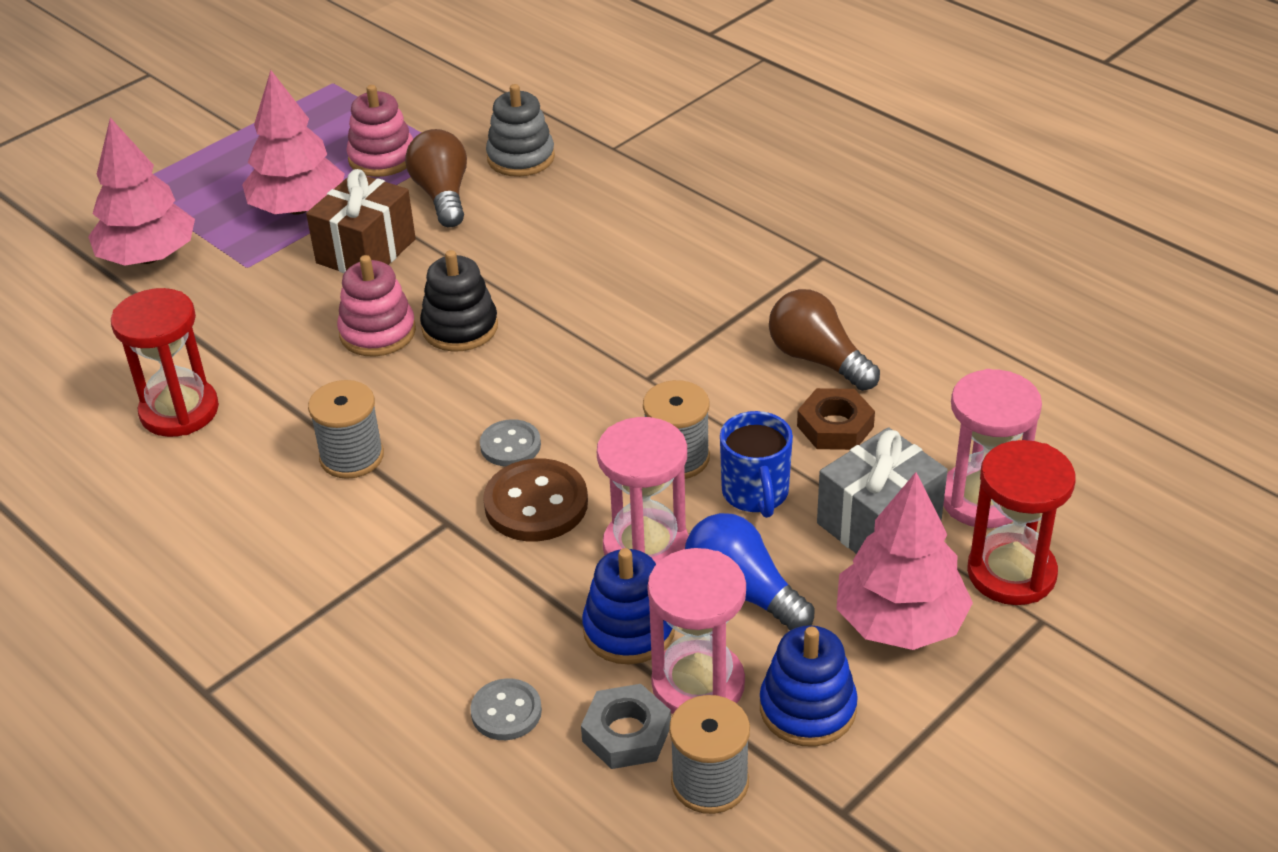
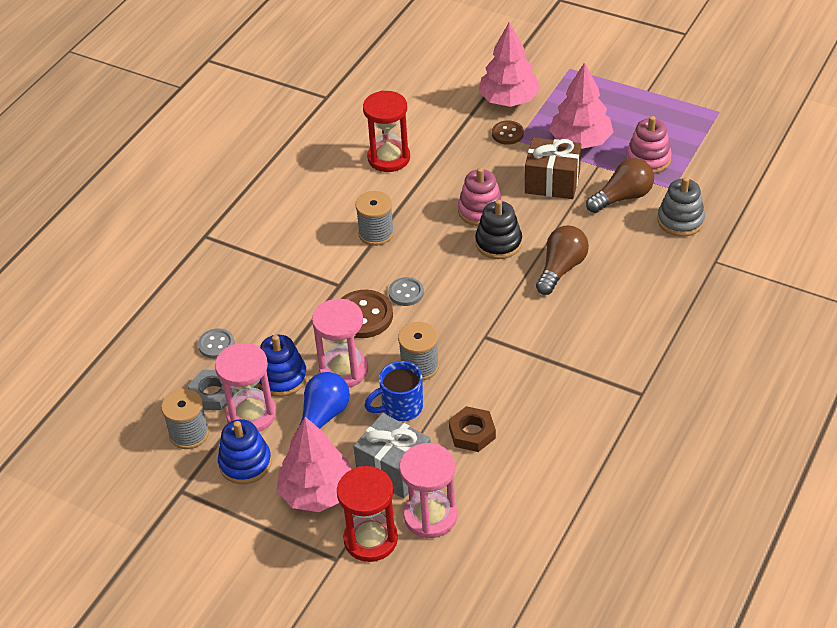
camera: 75 degrees right, 5 degrees up
(225, 273) = (507, 134): none -> brown button
(818, 359) = (533, 412): brown light bulb -> brown light bulb (561, 269)

